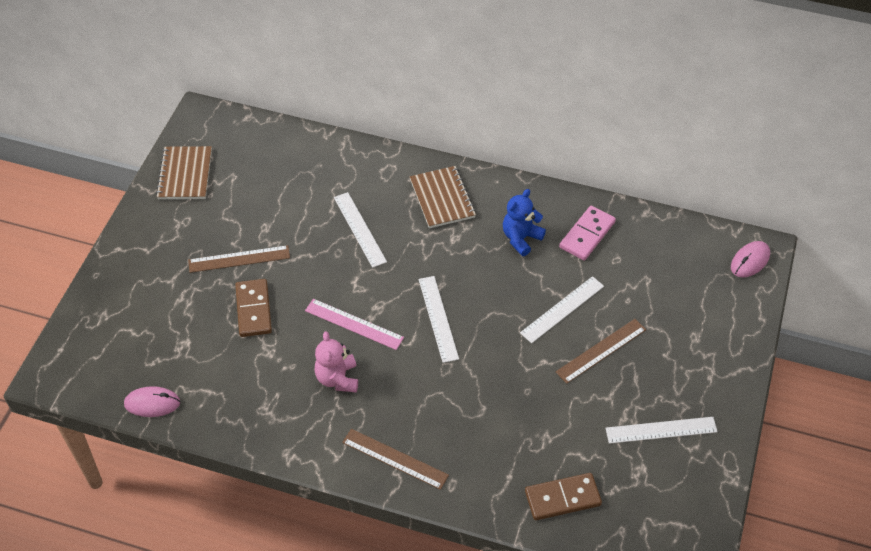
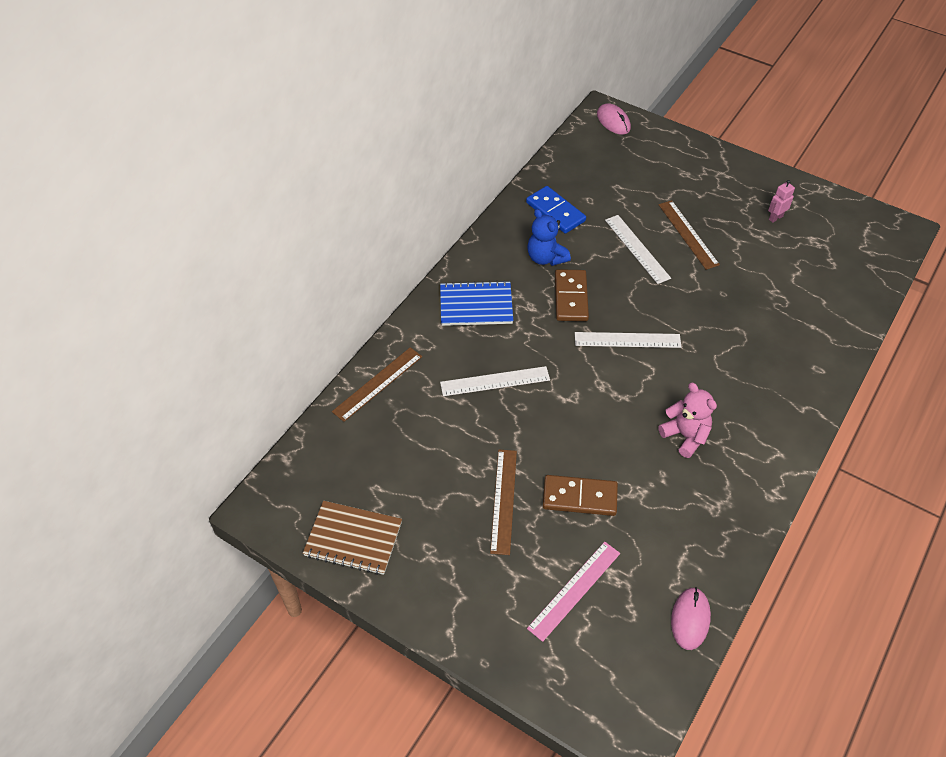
camera: 75 degrees left, 0 degrees up
(337, 378) = (685, 436): pink teddy bear -> pink teddy bear turned 135 degrees counterclockwise
(354, 324) = (619, 409): pink ruler -> pink ruler (574, 590)
(395, 458) = (786, 406): brown ruler -> brown ruler (377, 383)
(442, 198) = (476, 305): brown notebook -> blue notebook
(562, 498) = (838, 295): brown domino -> brown domino (571, 297)
(587, 235) = (555, 212): pink domino -> blue domino
(661, 430) = (775, 218): white ruler -> pink robot

